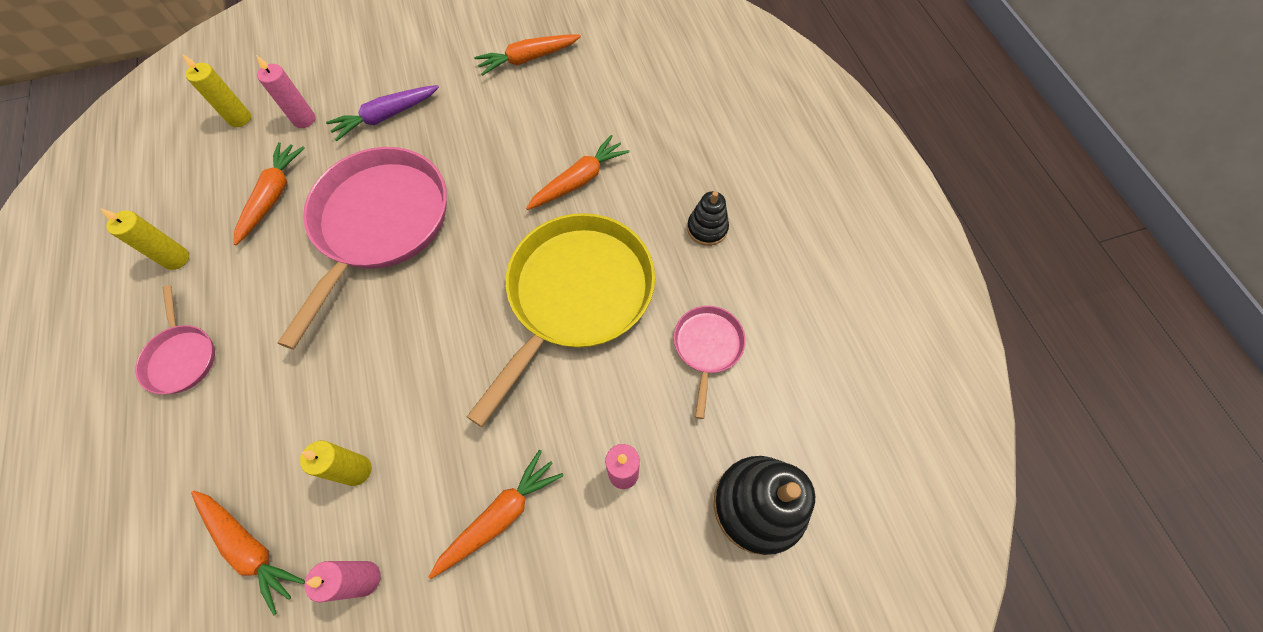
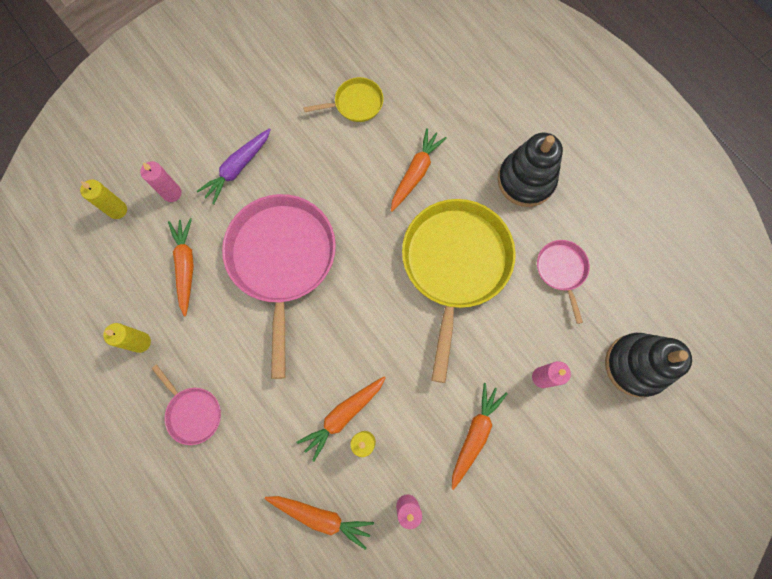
camera: 20 degrees left, 10 degrees up
(528, 59) = (326, 79): orange carrot -> orange carrot (343, 415)
(547, 91) = (355, 104): none -> yellow pan
(707, 228) = (526, 180): black stacking toy -> black stacking toy, size x1.83

